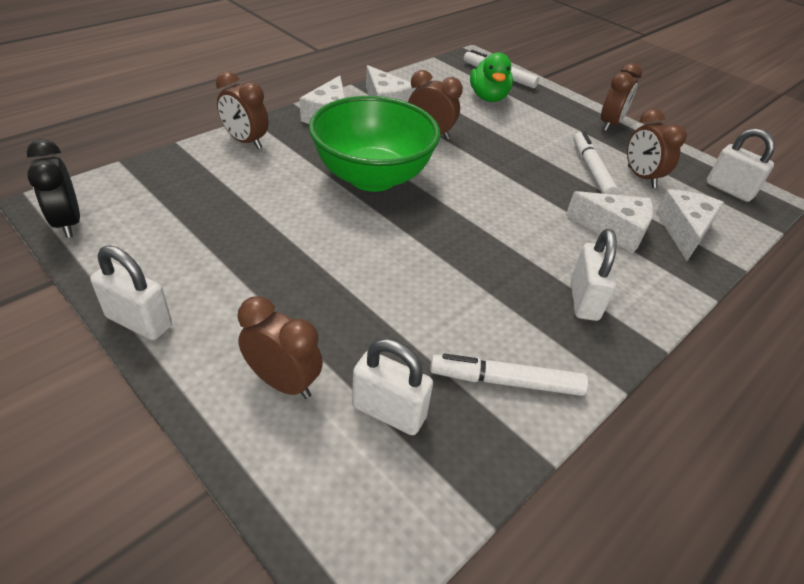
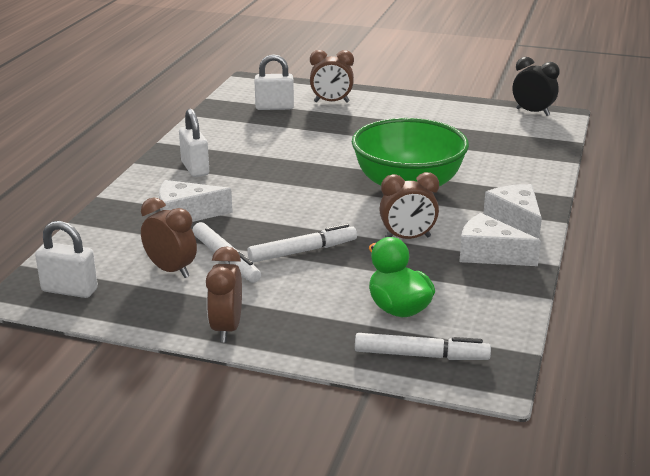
camera: 155 degrees right, 15 degrees down
(139, 321) = (424, 98): white padlock -> none
(245, 142) = (535, 178): brown clock -> none
(506, 382) = (224, 128): white marker -> white marker (302, 251)
(684, 231) = (122, 233): white cheese -> none

